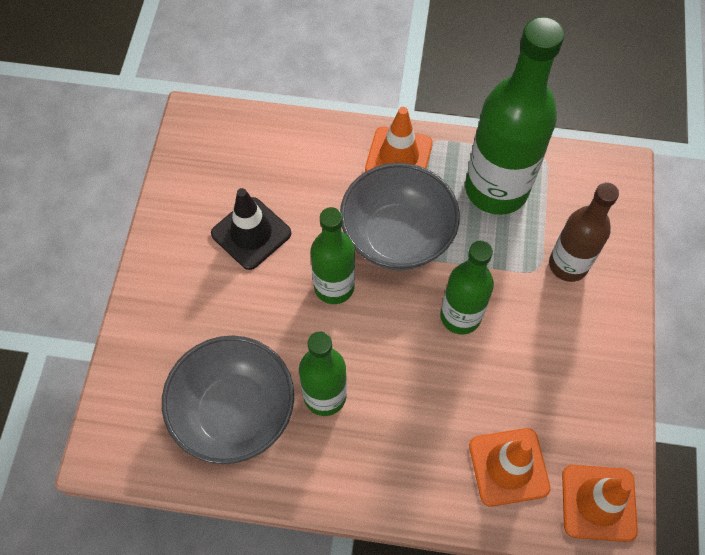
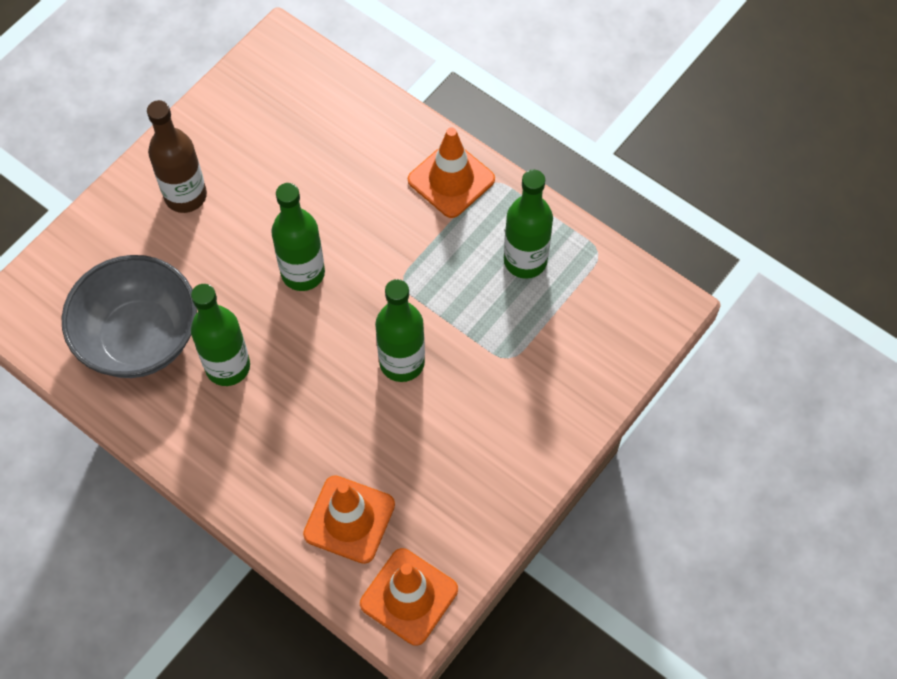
camera: 30 degrees right, 0 degrees up
(251, 233) = (260, 183): black traffic cone -> none
(397, 236) = (395, 257): grey bowl -> none
(496, 189) = (525, 260): green bottle -> green bottle, size x0.60
(568, 265) = (542, 370): brown bottle -> brown bottle (185, 196)

